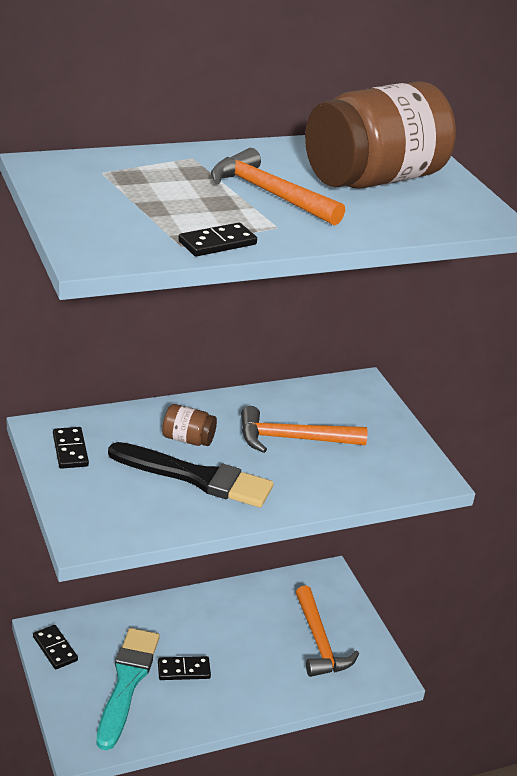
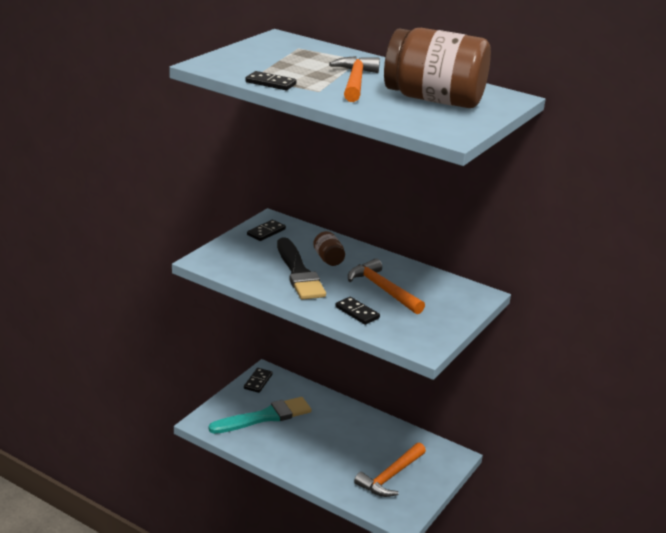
camera: 55 degrees right, 5 degrees down
(183, 670) = (299, 433): black domino -> black domino (357, 312)

